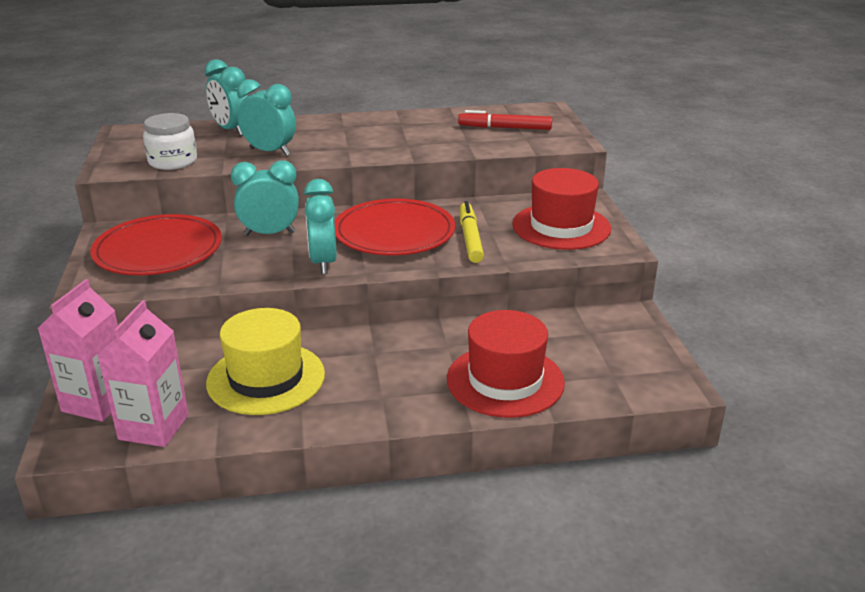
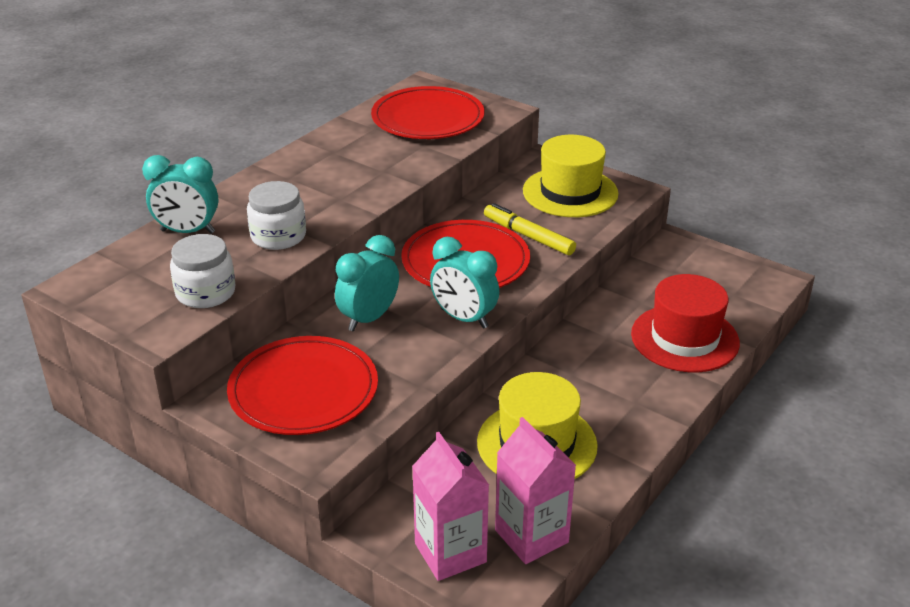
camera: 45 degrees left, 5 degrees up
(270, 152) = (278, 236): turquoise clock -> white jar
(505, 128) = (428, 118): red marker -> red plate
(561, 227) = (570, 192): red hat -> yellow hat

